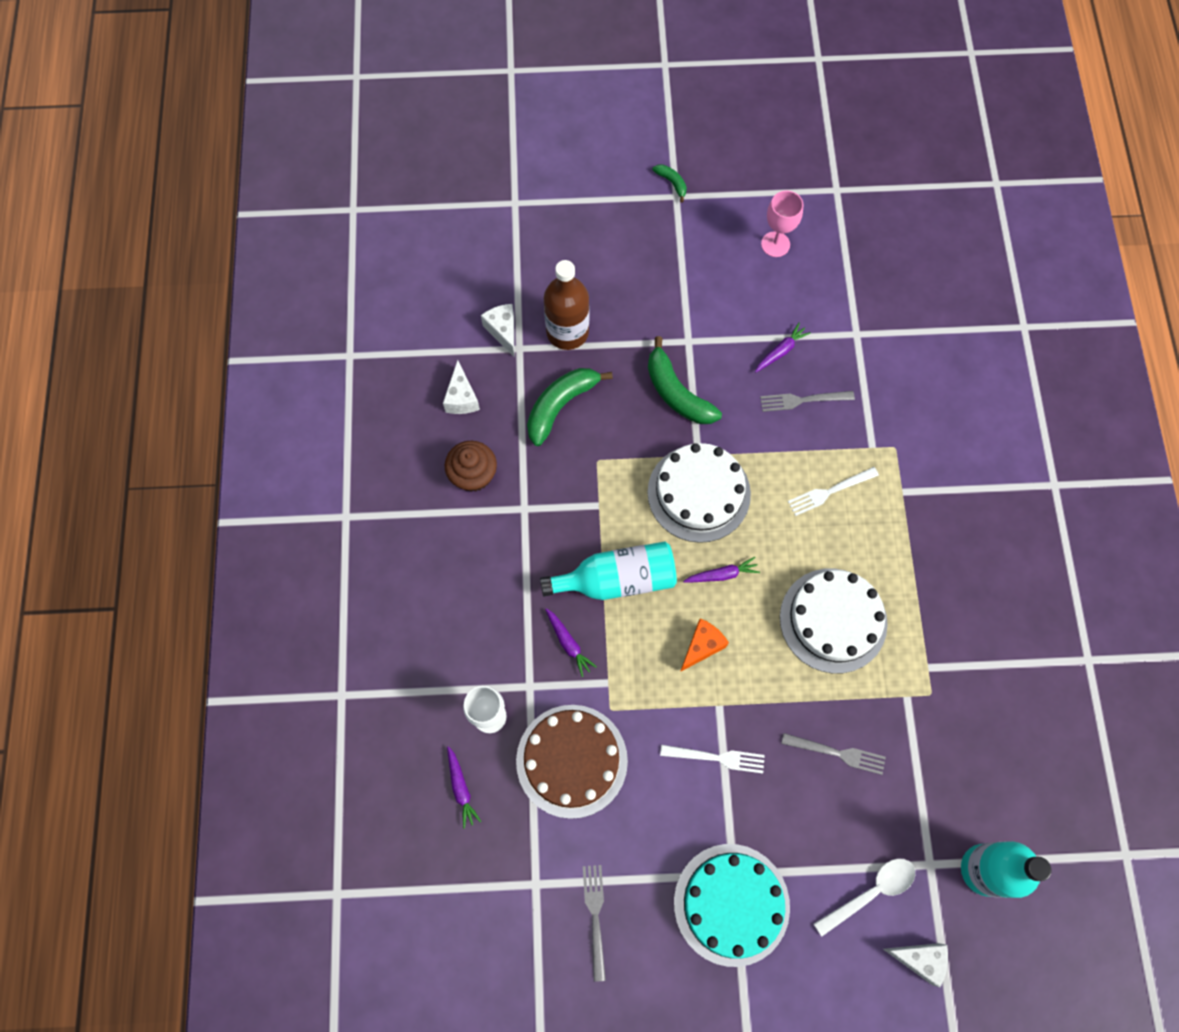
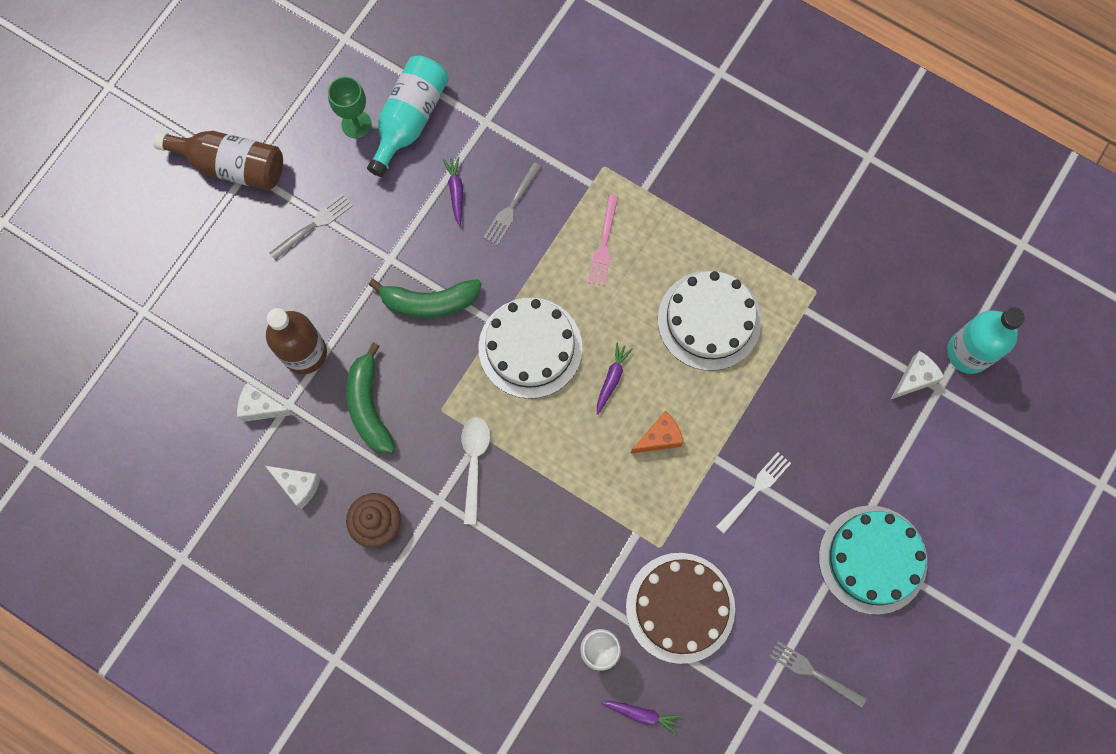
camera: 55 degrees left, 5 degrees up
(568, 643) = (582, 543): purple carrot -> none
(617, 579) = (556, 466): turquoise bottle -> turquoise bottle (409, 120)
(672, 183) = (231, 165): green banana -> brown bottle
(702, 646) = (659, 438): orange cheese -> orange cheese turned 75 degrees clockwise
(775, 244) = (356, 124): pink goblet -> green goblet
(829, 492) = (604, 244): white fork -> pink fork
(837, 753) = (813, 395): grey fork -> grey fork (314, 225)
(870, 892) = (931, 448): white spoon -> white spoon (474, 463)
(919, 959) = (1000, 449): white cheese -> white cheese (914, 379)

